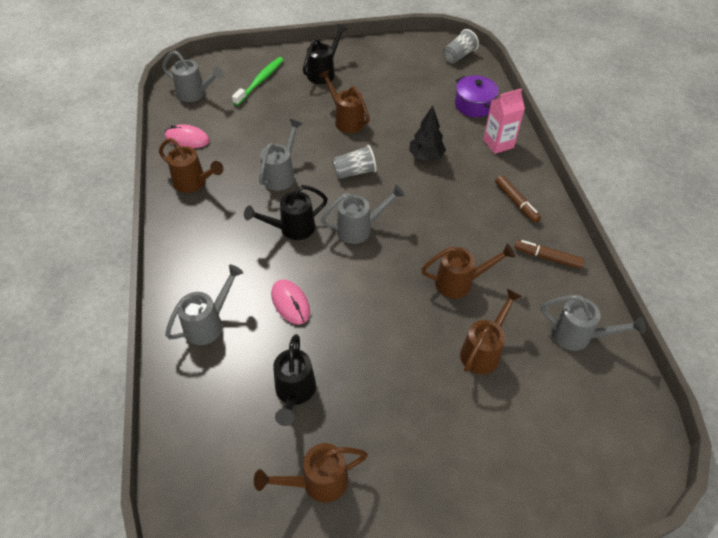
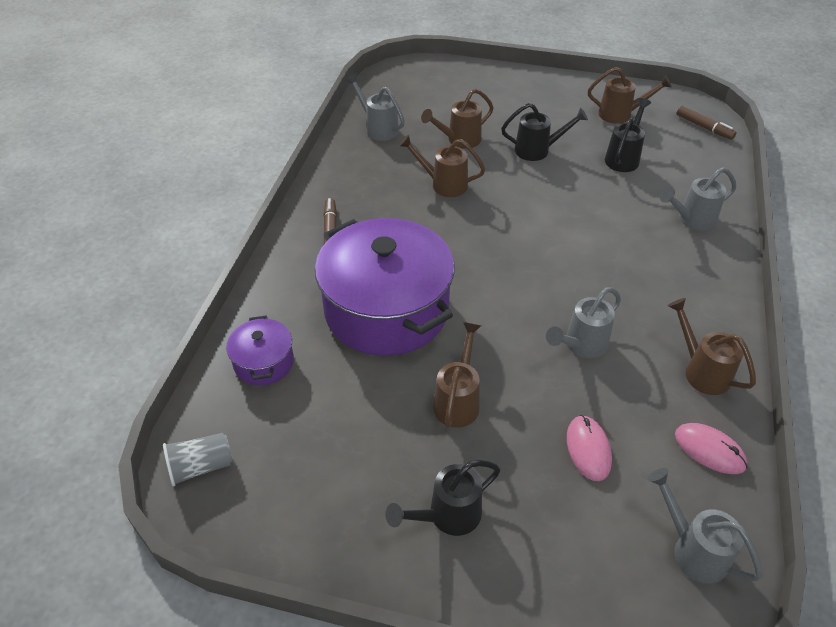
camera: 155 degrees left, 5 degrees down
(260, 81) = (568, 538): green toothbrush -> none
(290, 303) = (609, 213): pink mouse -> pink mouse (588, 449)
(292, 228) = (587, 277): black watering can -> black watering can (537, 150)
(346, 120) = (458, 401): brown watering can -> brown watering can turned 150 degrees counterclockwise
(354, 172) = (486, 319): grey cup -> none
(359, 229) = (513, 255): grey watering can -> none
(426, 156) = (386, 310): black tree -> purple pot
(498, 143) = (286, 297): pink carton -> none
(547, 257) = (348, 179): brown marker -> brown marker (704, 127)

